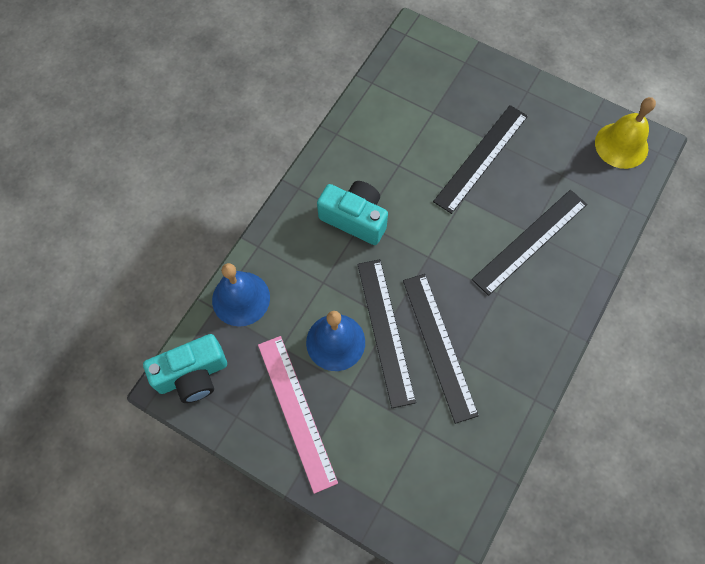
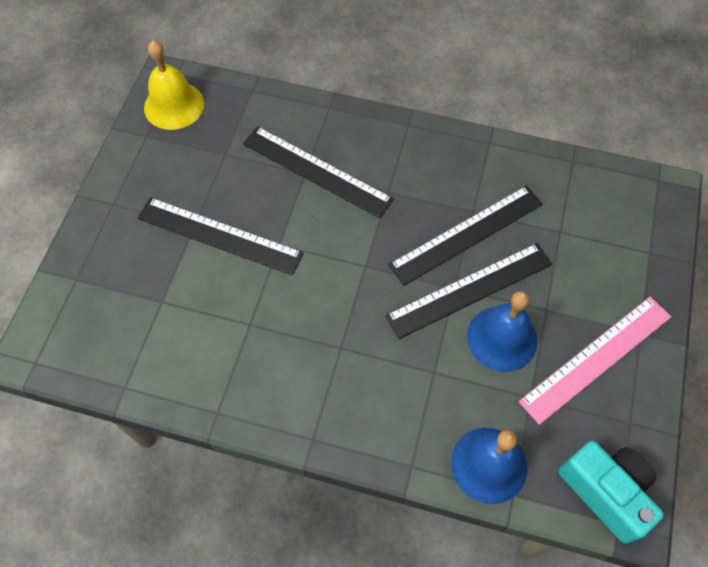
camera: 105 degrees left, 5 degrees down
(355, 218) = (338, 357): turquoise camera -> none

